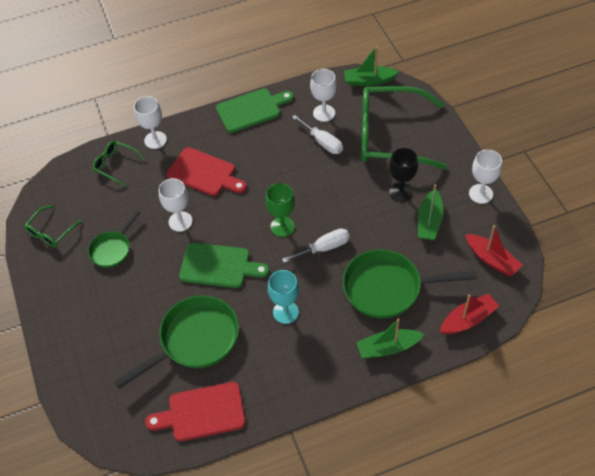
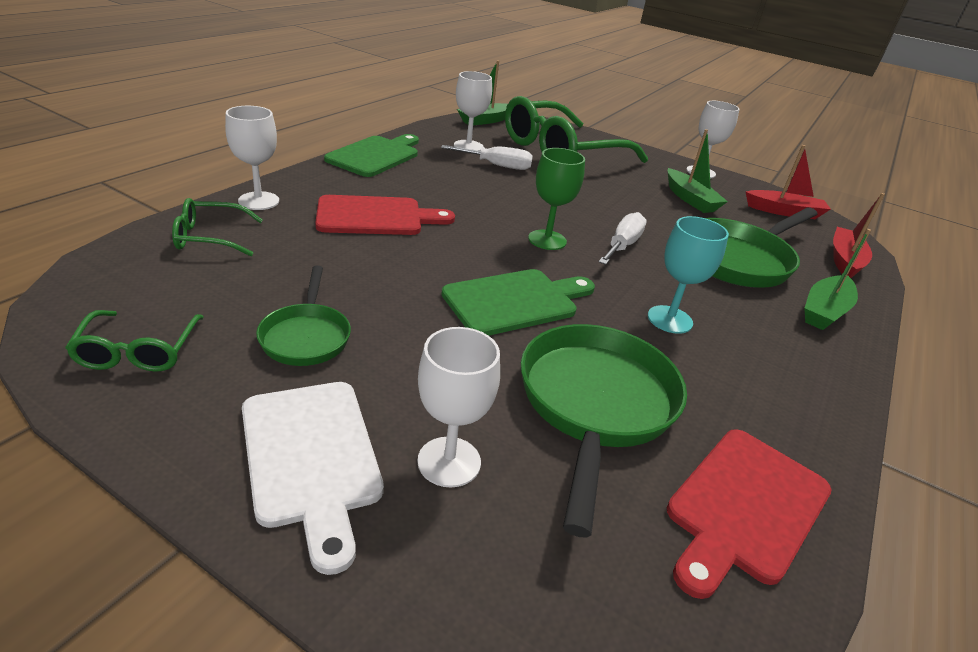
camera: 45 degrees left, 20 degrees down
(75, 311) = (311, 457): none -> white cutting board
(180, 221) = (395, 271): white goblet -> white goblet (449, 462)
(401, 192) = (631, 185): black goblet -> none

